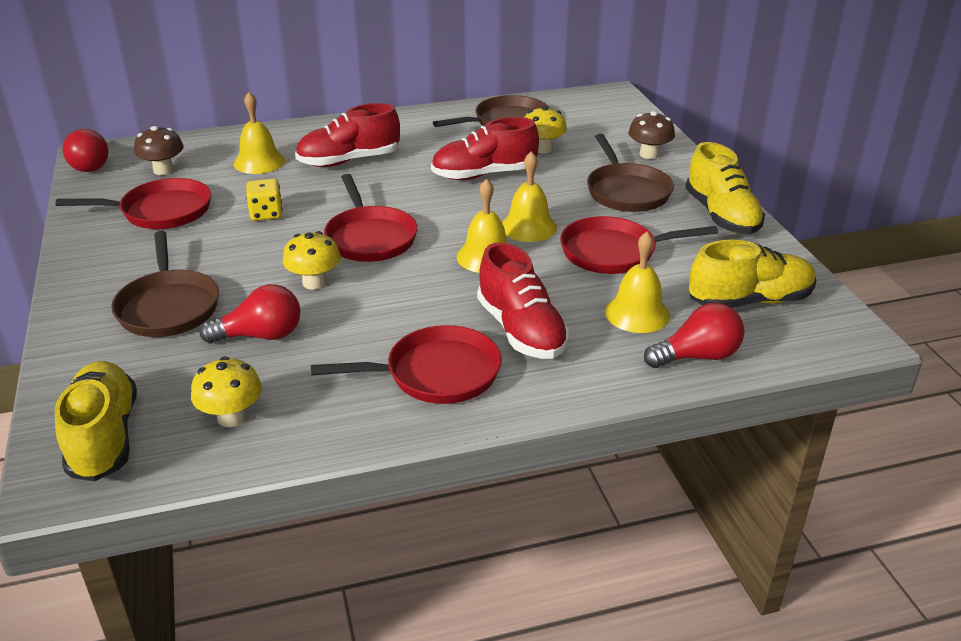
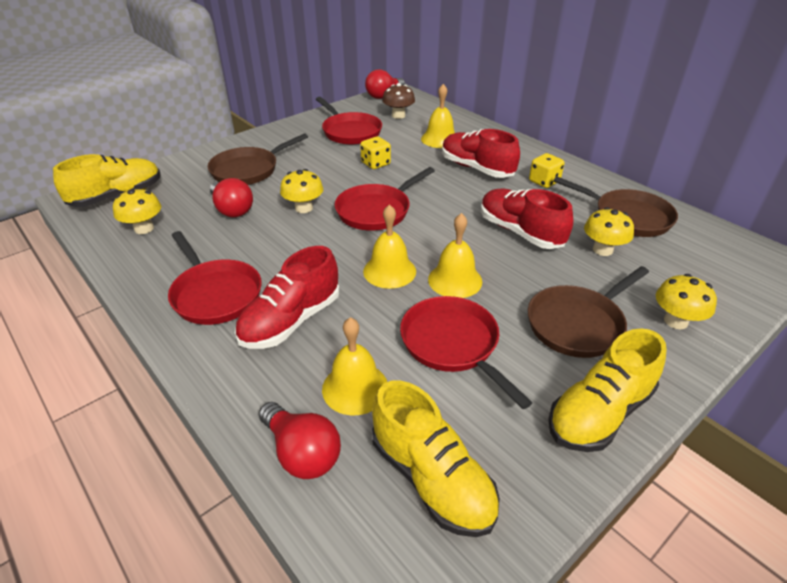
camera: 65 degrees right, 5 degrees up
(413, 137) = (544, 181): none -> yellow dice
(649, 154) = (675, 321): brown mushroom -> yellow mushroom

